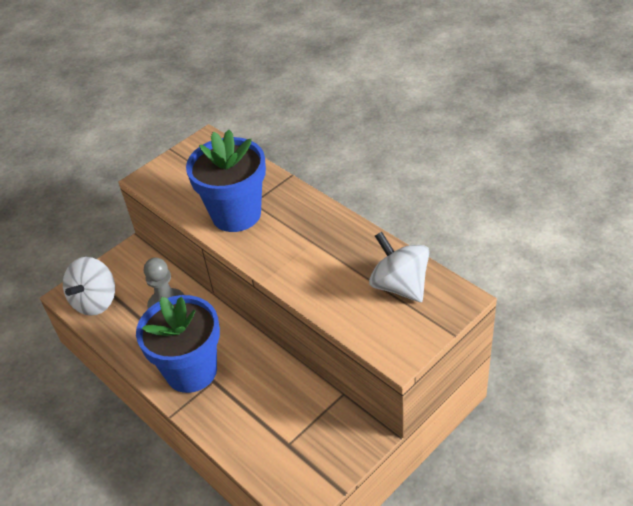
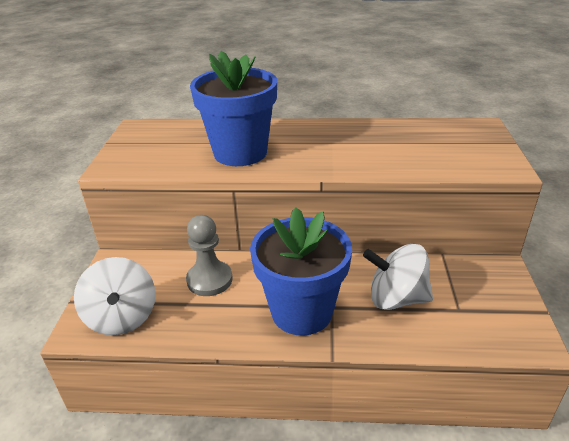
camera: 45 degrees left, 10 degrees down
(400, 286) = (436, 136): white spinning top -> white spinning top (396, 298)

